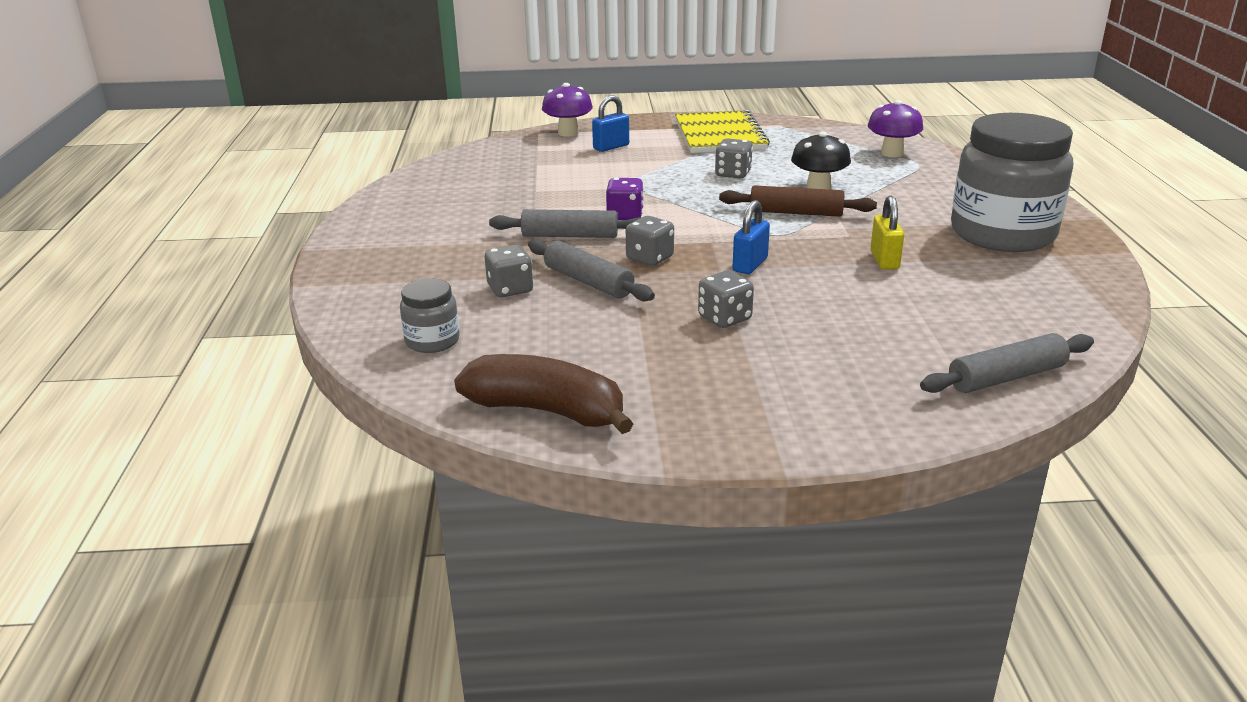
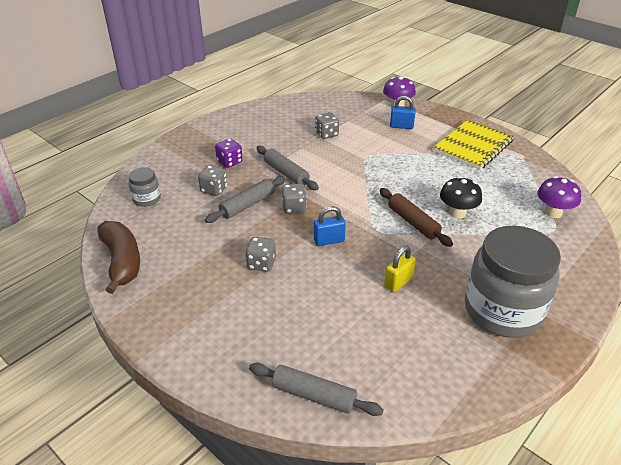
camera: 45 degrees right, 10 degrees up
(588, 282) = (247, 205): grey rolling pin -> grey rolling pin turned 45 degrees clockwise
(625, 215) = (329, 175): purple dice -> purple dice (229, 162)
(733, 174) = (429, 177): grey dice -> grey dice (326, 134)

